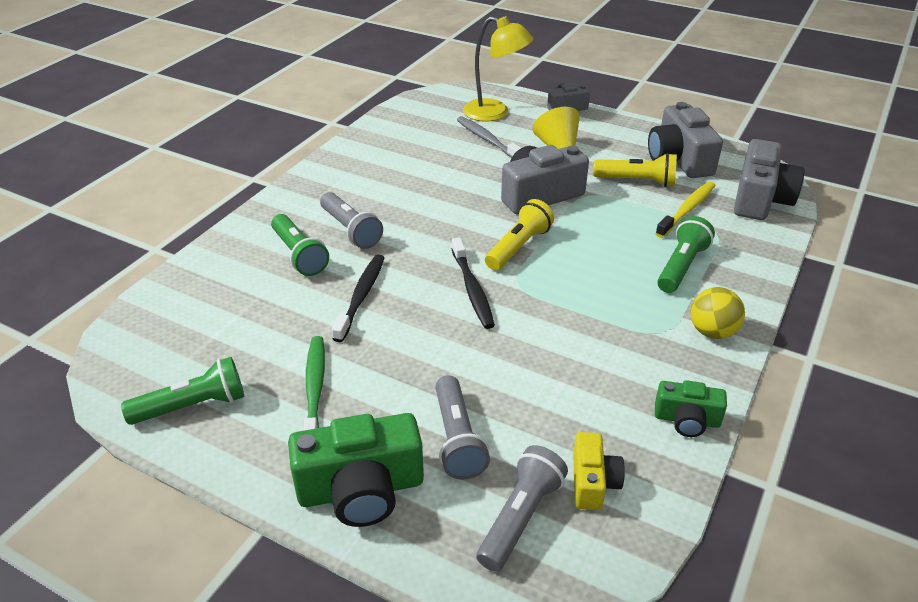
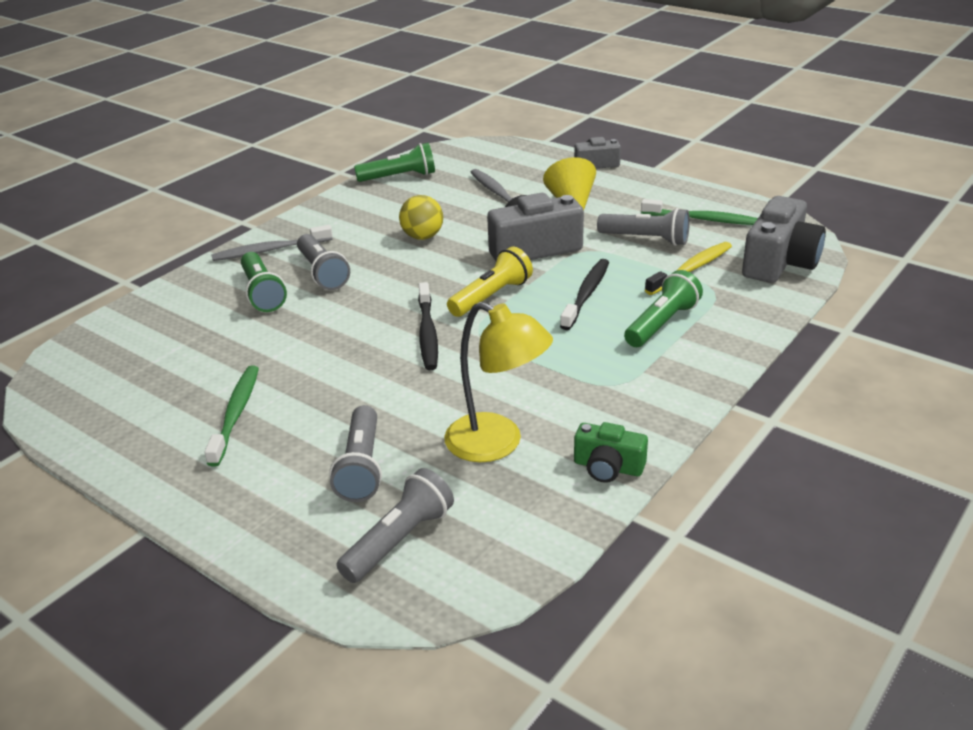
camera: 10 degrees right, 5 degrees down
(192, 406) = (114, 420): green flashlight -> green flashlight (399, 177)
(292, 208) = (270, 250): none -> grey toothbrush
(361, 296) = (311, 334): black toothbrush -> black toothbrush (586, 294)
(361, 489) = (250, 503): green camera -> none
(495, 113) = (515, 167): yellow lamp -> yellow lamp (497, 444)
(593, 482) = (485, 515): yellow camera -> none
(637, 181) = (646, 239): yellow flashlight -> grey flashlight
(679, 159) = (703, 219): grey camera -> green toothbrush
(712, 332) = (670, 387): yellow ball -> yellow ball (422, 237)

